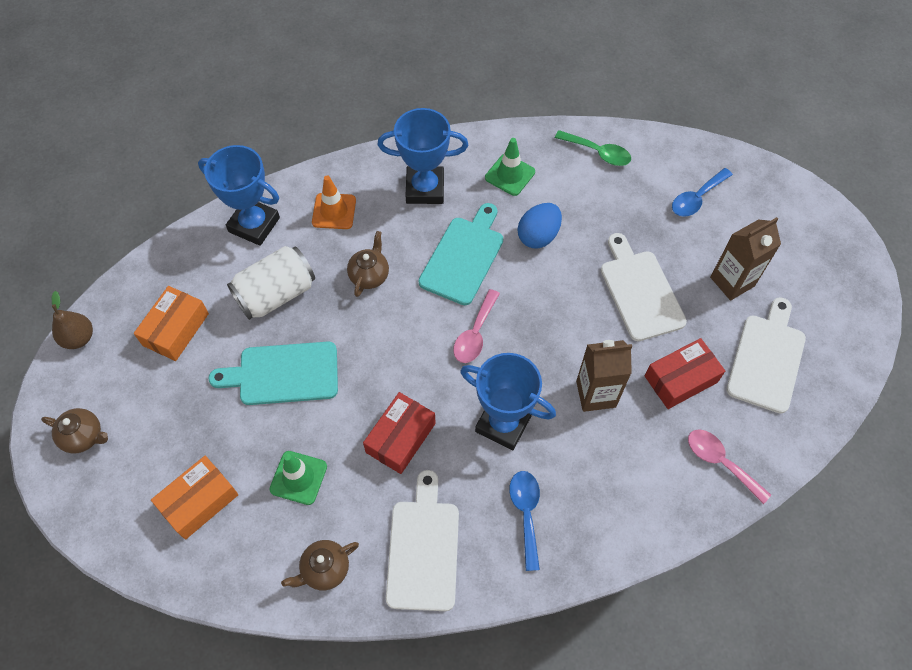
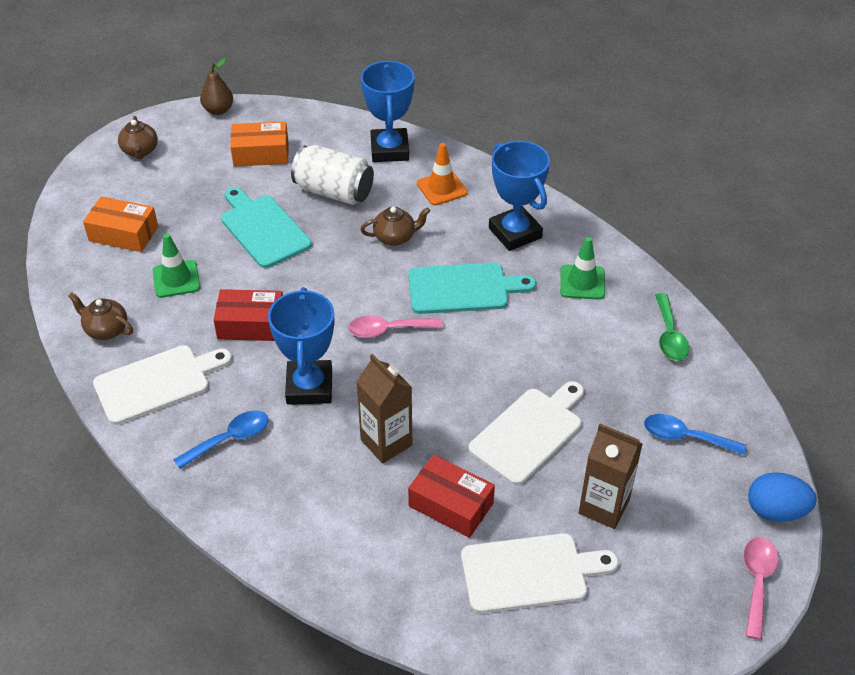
camera: 60 degrees right, 15 degrees down
(538, 236) = (530, 330): blue egg -> blue egg (775, 511)
(720, 462) = (377, 573): pink spoon -> pink spoon (757, 582)

